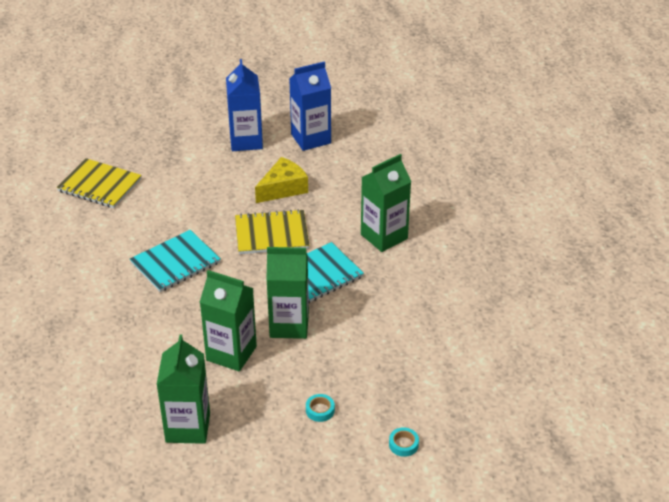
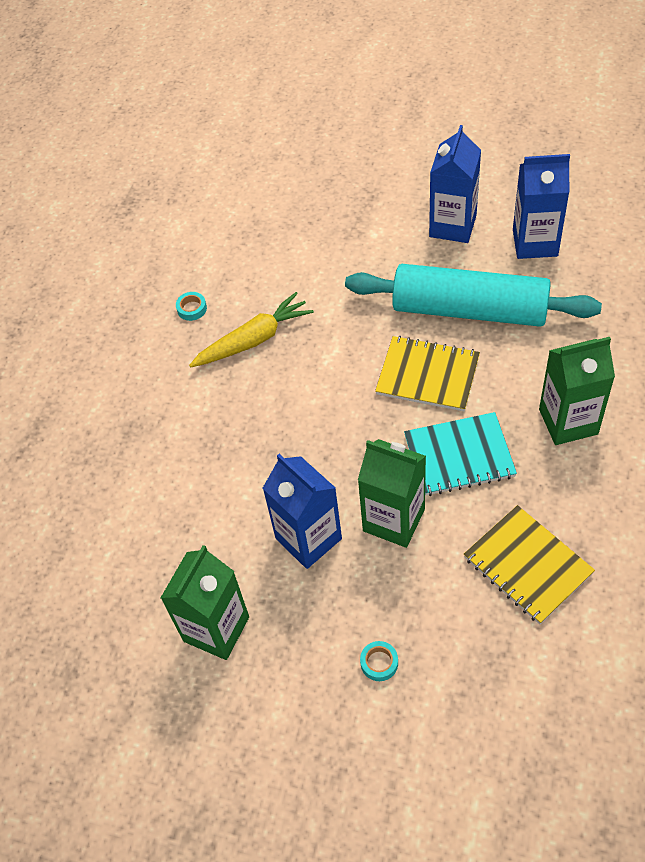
camera: 30 degrees right, 15 degrees up
(99, 185) = (257, 246): yellow notebook -> yellow notebook (527, 565)
(126, 244) = (254, 340): none -> yellow carrot
(175, 263) = (297, 384): turquoise notebook -> none
(231, 353) = (308, 538): green carton -> blue carton
(283, 188) = (469, 310): yellow cheese -> turquoise rolling pin
(403, 444) = (462, 756): turquoise tape -> turquoise tape (192, 309)

